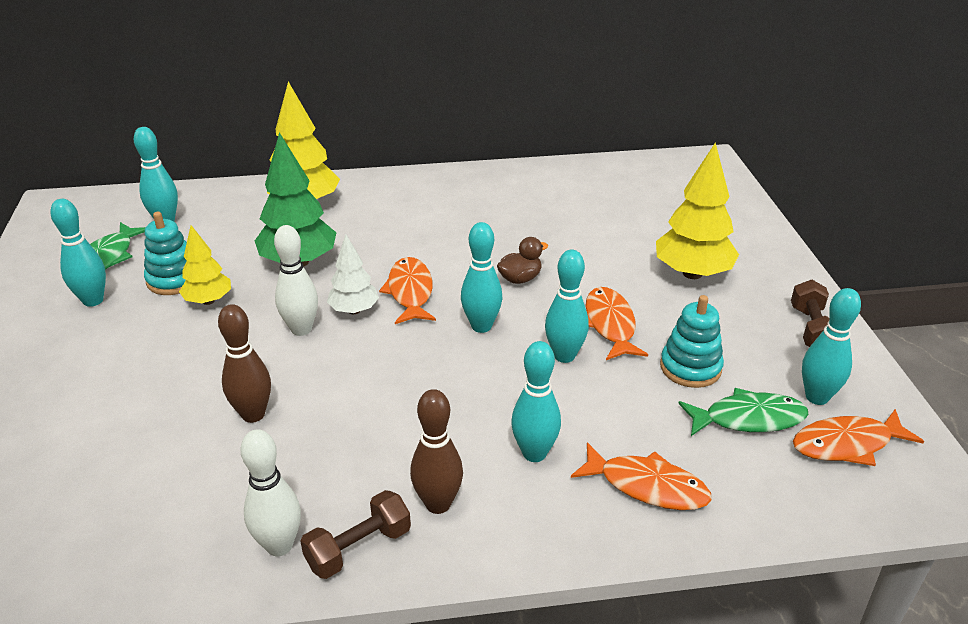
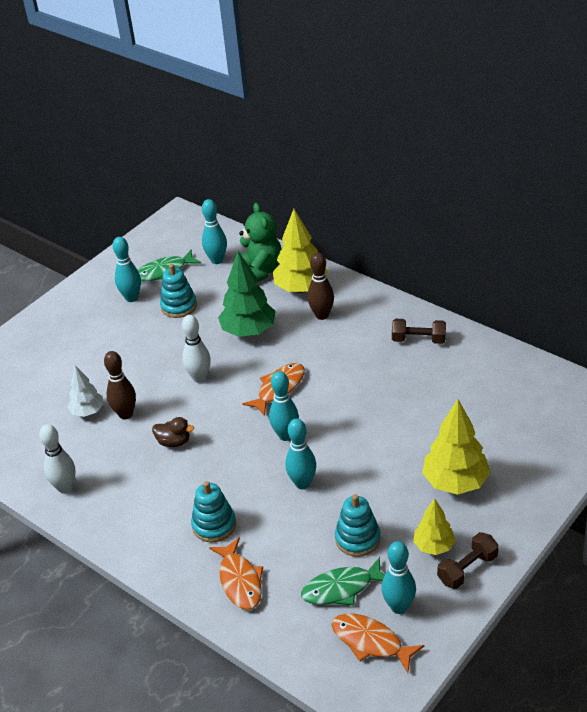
camera: 50 degrees right, 5 degrees up
(208, 301) = (179, 331): yellow tree -> yellow tree (434, 546)
(235, 209) = (260, 271): none -> green teddy bear
(354, 310) = (237, 382): white tree -> white tree (88, 411)
(358, 548) = (90, 512): brown dumbbell -> brown dumbbell (418, 340)
(438, 504) = (143, 517): brown bowling pin -> brown bowling pin (322, 315)
(520, 279) = (348, 418): brown duck -> brown duck (174, 442)
(534, 453) = (214, 525): turquoise bowling pin -> turquoise stacking toy
(610, 325) = (354, 482): orange fish -> none
(748, 418) = (342, 588): green fish -> green fish turned 120 degrees clockwise

